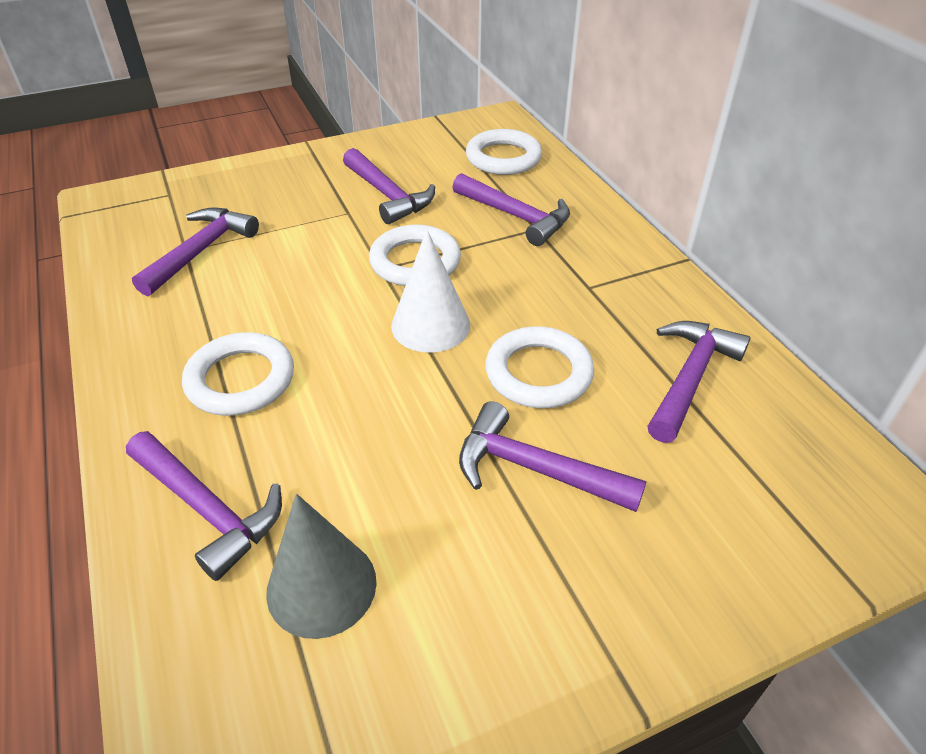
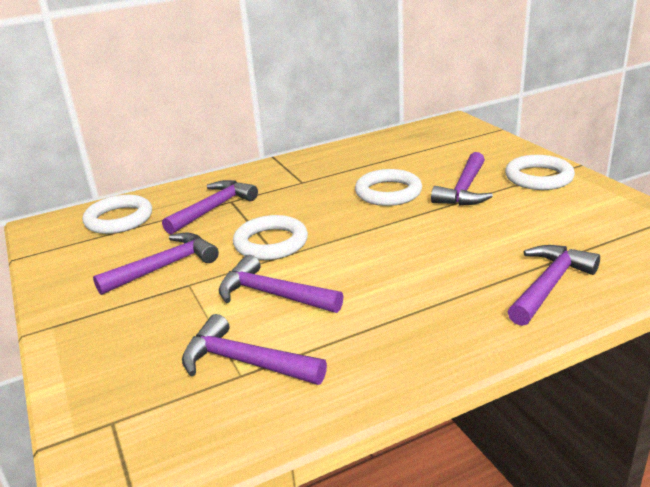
camera: 90 degrees left, 15 degrees down
(240, 379) = (425, 297): white ring -> white ring (538, 177)
(321, 586) = (575, 238): grey cone -> none
(430, 325) = (348, 229): white cone -> none
(690, 378) = (382, 156): purple hammer -> purple hammer (273, 294)

